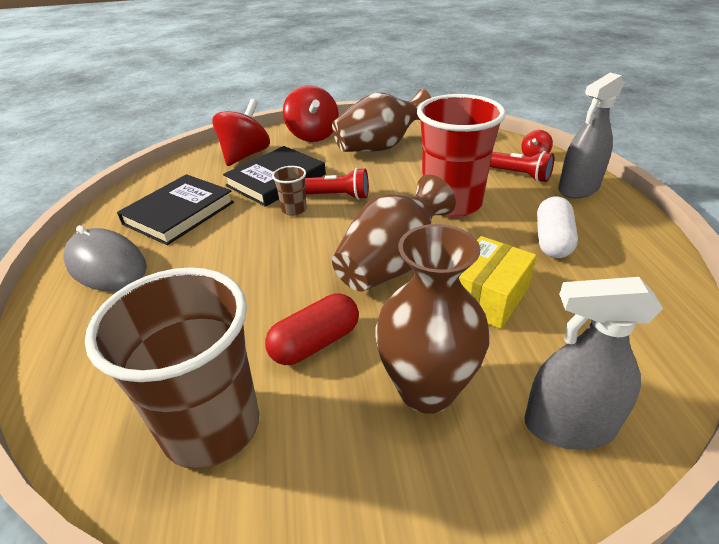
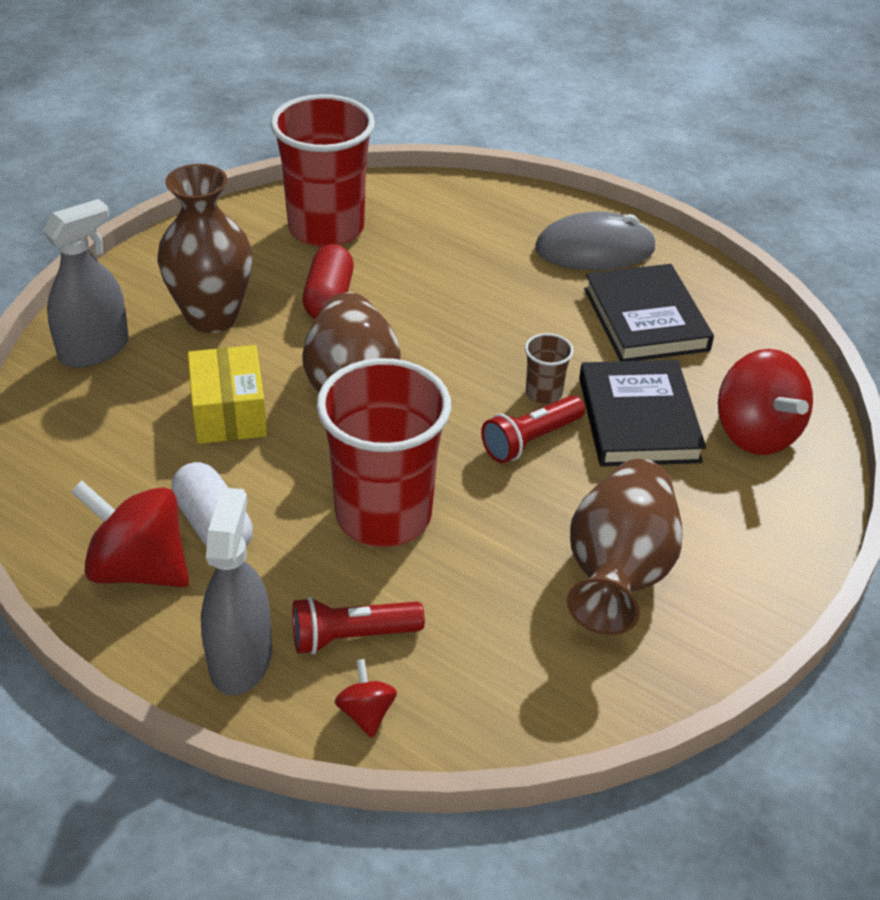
camera: 130 degrees right, 5 degrees up
(211, 426) = (326, 228): brown cup -> red cup
(313, 135) = (753, 534): red spinning top -> red spinning top (139, 568)

